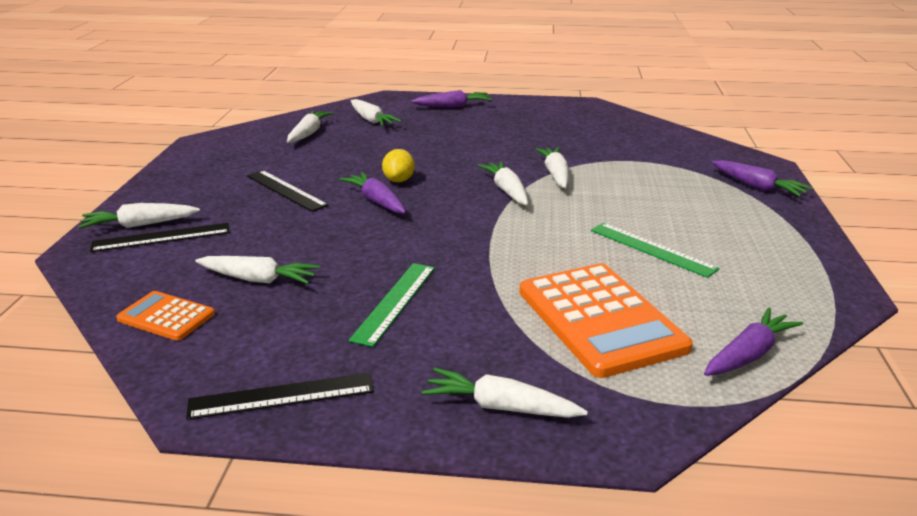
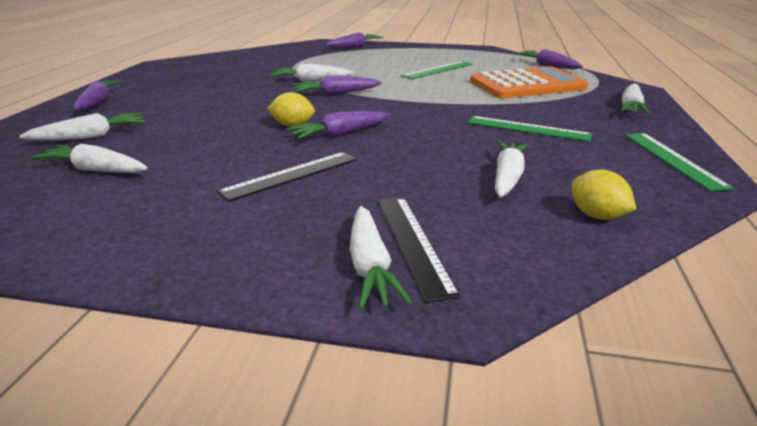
camera: 85 degrees left, 0 degrees up
(166, 316) = (596, 216): orange calculator -> yellow lemon
(282, 396) = (673, 159): black ruler -> green ruler
(507, 191) = (336, 93): white carrot -> purple carrot

